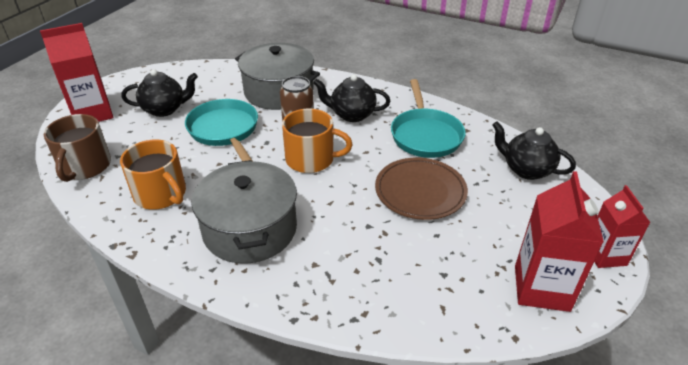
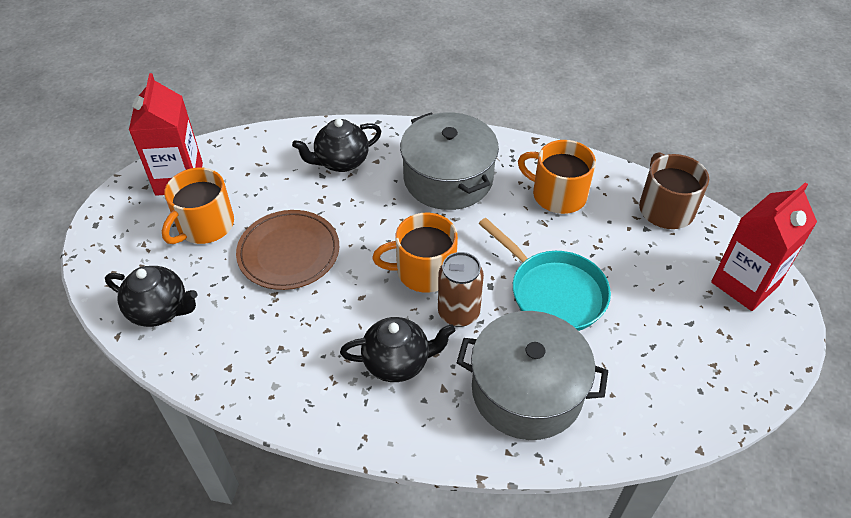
camera: 165 degrees right, 10 degrees up
(165, 109) = (660, 313): black teapot -> black teapot (341, 162)
(425, 135) = (287, 344): turquoise pan -> none
(501, 229) = (204, 225): none -> orange mug
(605, 255) = (109, 219): red carton -> none

